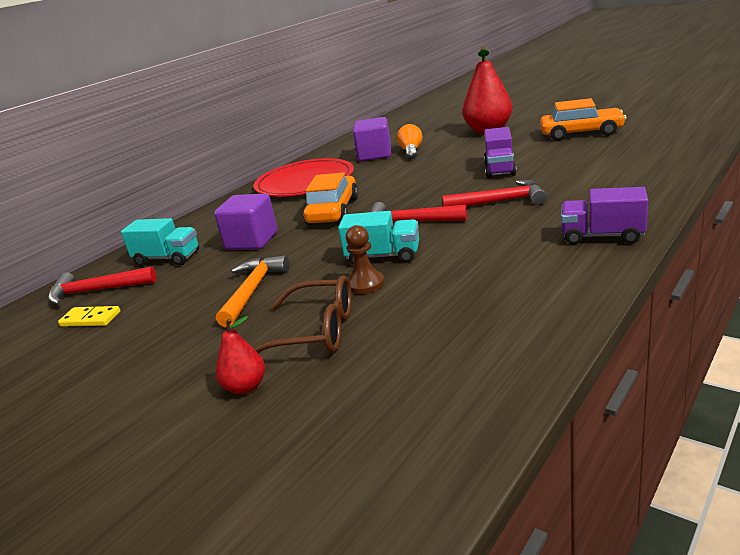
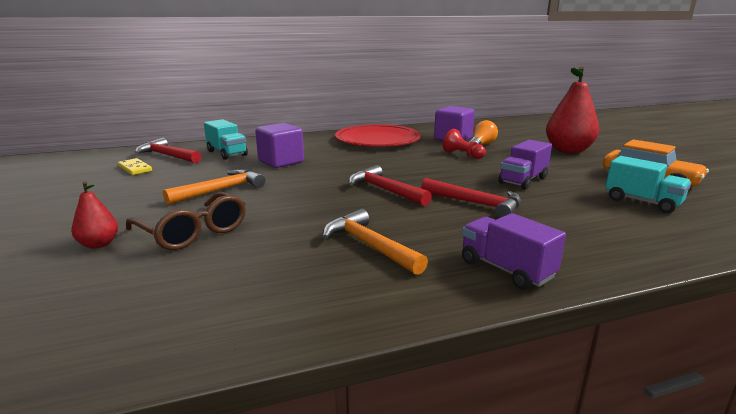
camera: 30 degrees right, 5 degrees down
(333, 211) = (357, 163): orange car -> none
(365, 284) = (278, 217): brown pawn -> none
(383, 256) = (325, 205): turquoise truck -> turquoise truck (642, 202)
(412, 166) = (462, 155): none -> red pawn
(485, 267) = (369, 246): none -> orange hammer

